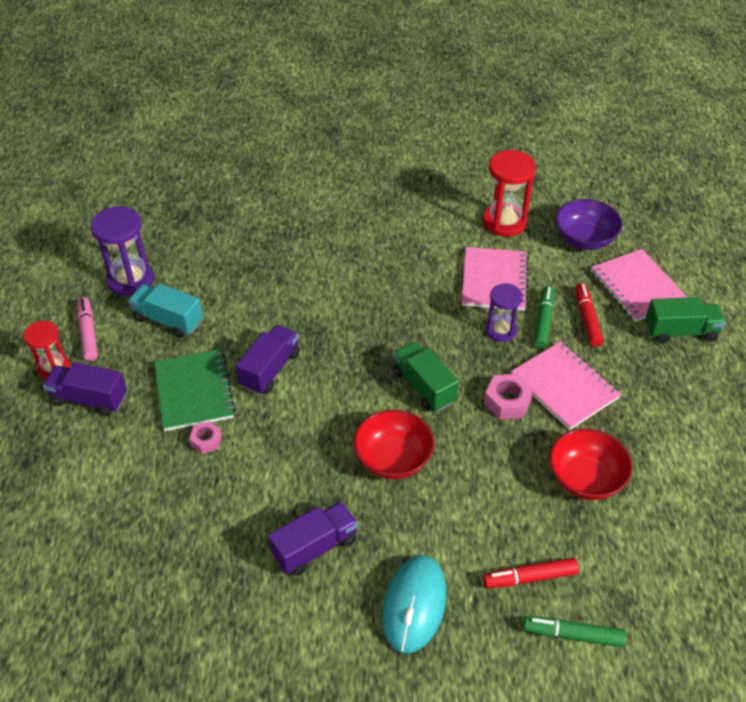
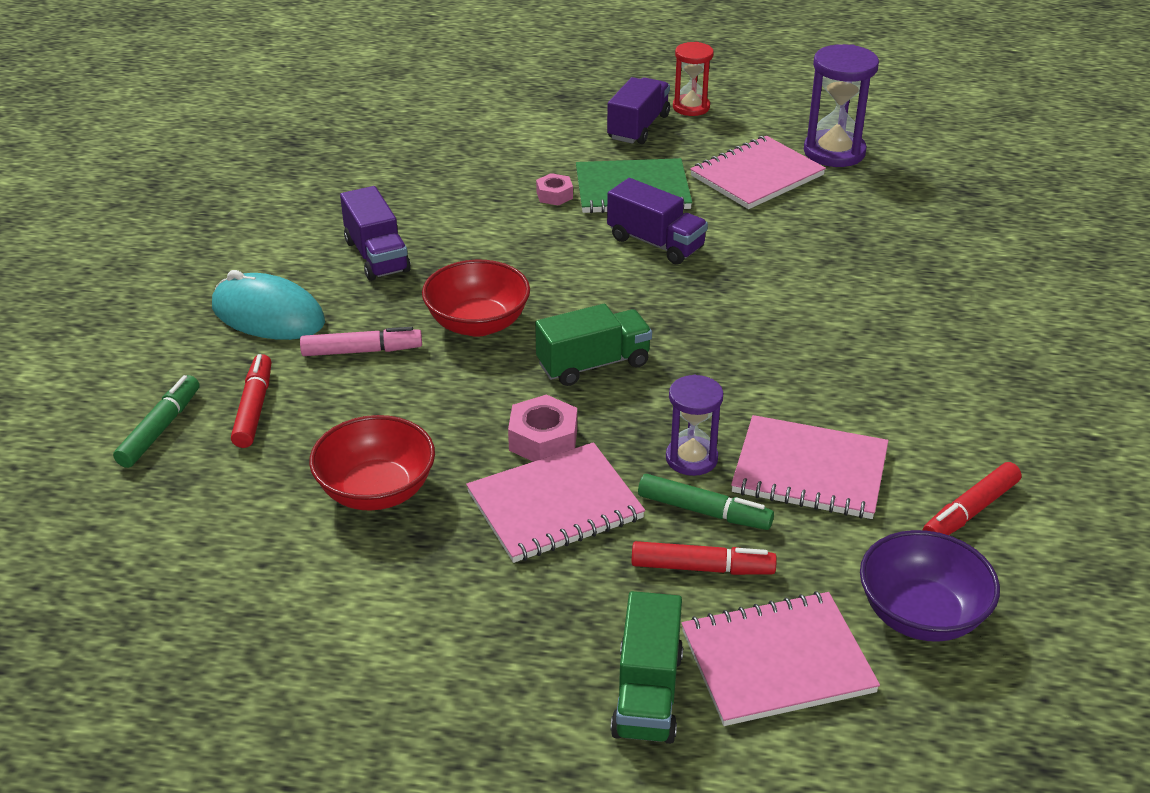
camera: 100 degrees right, 10 degrees down
(88, 333) = (743, 126): pink marker -> pink marker (362, 351)
(168, 320) = (757, 176): turquoise truck -> pink notebook
(504, 222) = (970, 511): red hourglass -> red marker

